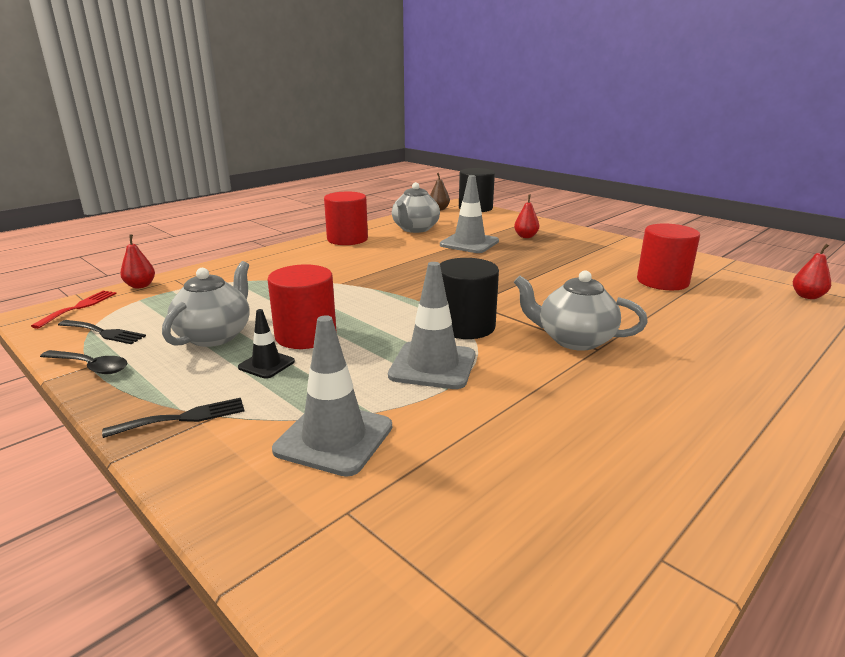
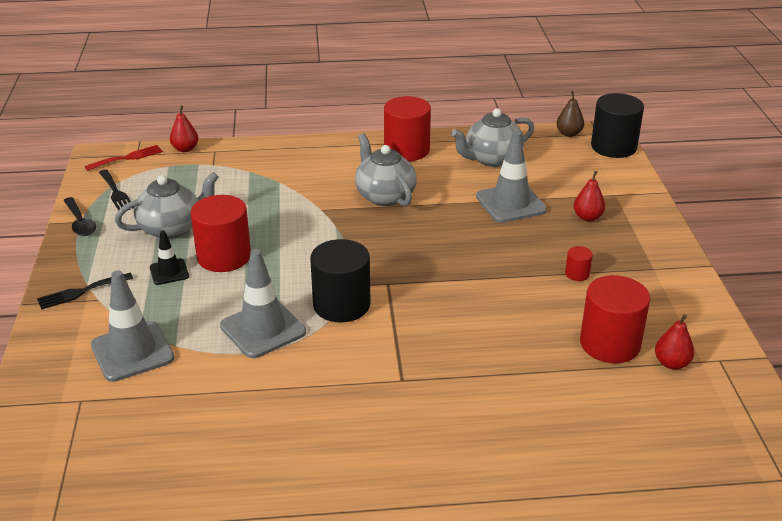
camera: 40 degrees right, 10 degrees up
(183, 418) = (81, 292): black fork -> black fork turned 135 degrees clockwise
(574, 340) = (399, 362): grey teapot -> grey teapot (384, 196)
(575, 260) = (577, 274): none -> red cylinder
(807, 296) = (729, 440): red pear -> red pear (671, 363)

